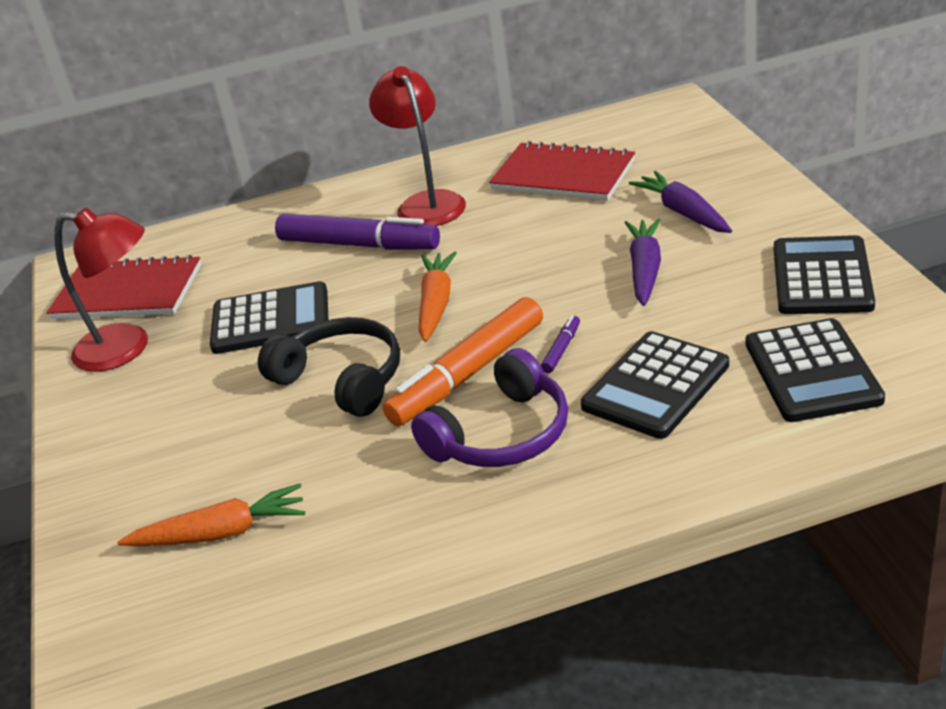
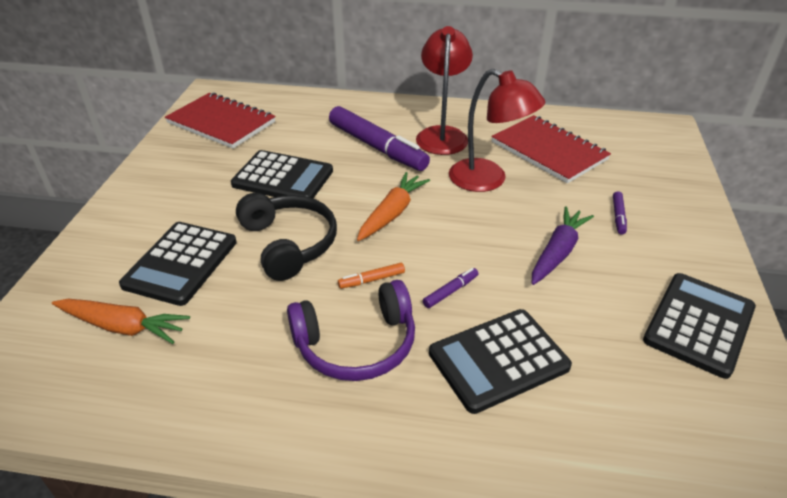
camera: 20 degrees right, 5 degrees up
(126, 348) = (188, 160): red lamp -> red lamp (488, 180)
(468, 374) = (371, 280): orange marker -> orange marker, size x0.41
(683, 212) = (618, 216): purple carrot -> purple marker
(812, 372) = (636, 413): black calculator -> black calculator (181, 263)

